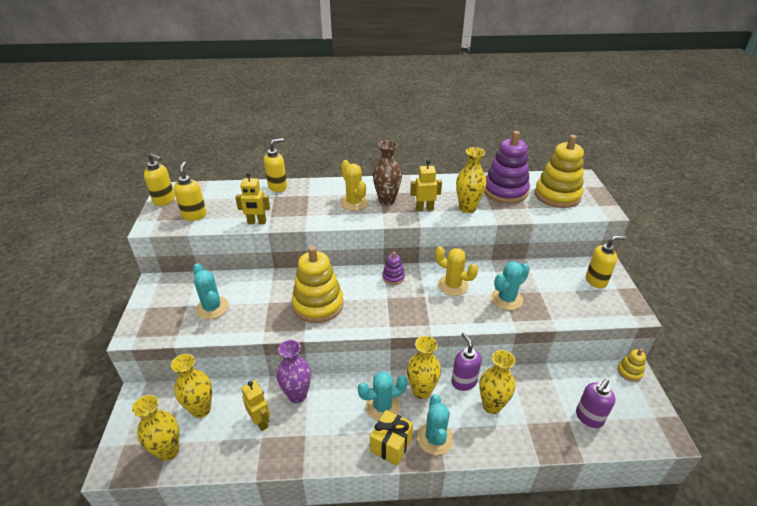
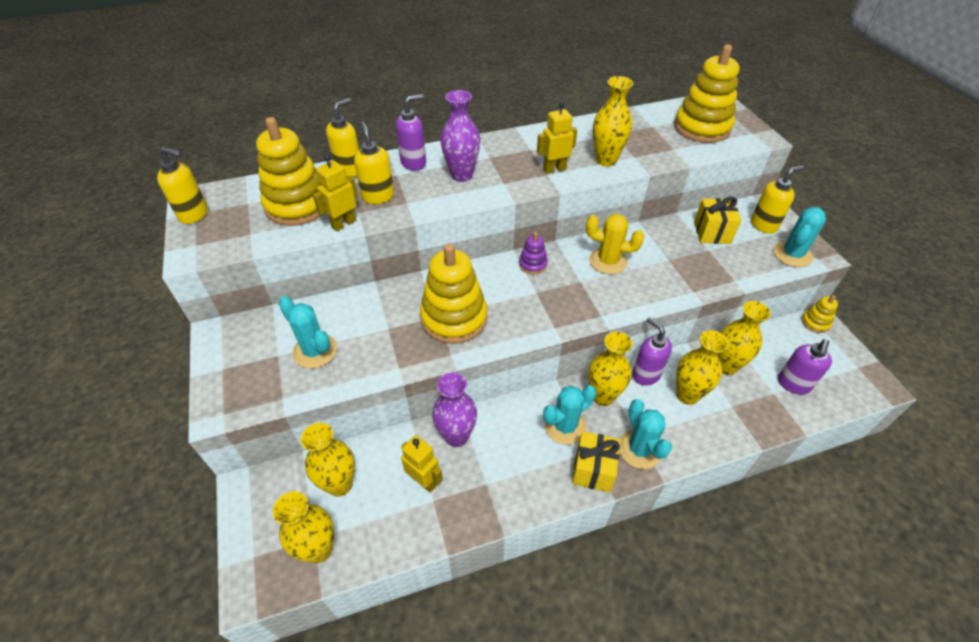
camera: 15 degrees left, 10 degrees up
(194, 215) = (249, 229): yellow soap dispenser -> yellow soap dispenser (378, 196)
(232, 205) = (298, 205): none -> yellow stacking toy
(257, 222) = (343, 224): yellow robot -> yellow robot turned 150 degrees clockwise
(324, 189) = (414, 163): none -> purple soap dispenser
(354, 202) = (462, 175): yellow cactus -> purple vase
(387, 200) = (502, 166): brown vase -> none
(505, 191) = (640, 131): purple stacking toy -> none
(506, 299) = (676, 266): turquoise cactus -> turquoise cactus (792, 254)
(534, 390) = (726, 366): none -> yellow vase
(548, 279) = (712, 232): none -> yellow gift

